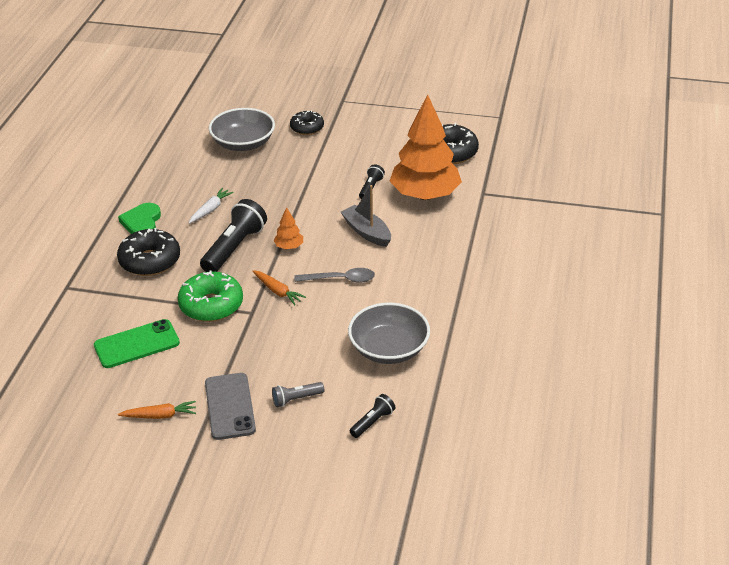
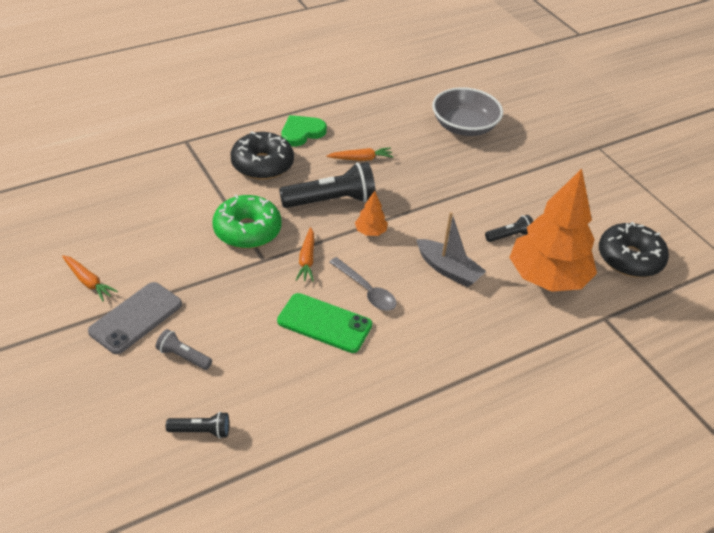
camera: 45 degrees right, 5 degrees up
(136, 344) = (159, 217): green phone -> green phone (324, 323)
(210, 210) = (361, 159): white carrot -> orange carrot
(307, 128) = (533, 149): black donut -> none
(367, 232) = (448, 269): grey boat -> grey boat turned 120 degrees clockwise
(389, 349) = (310, 382): grey bowl -> none

